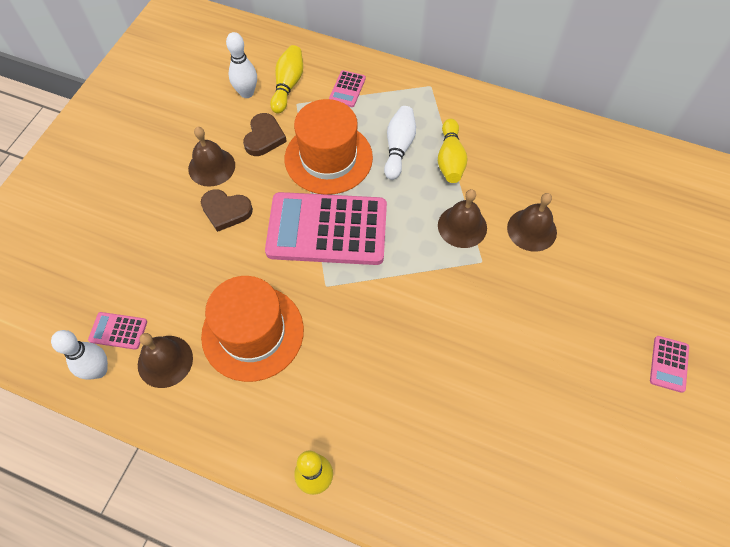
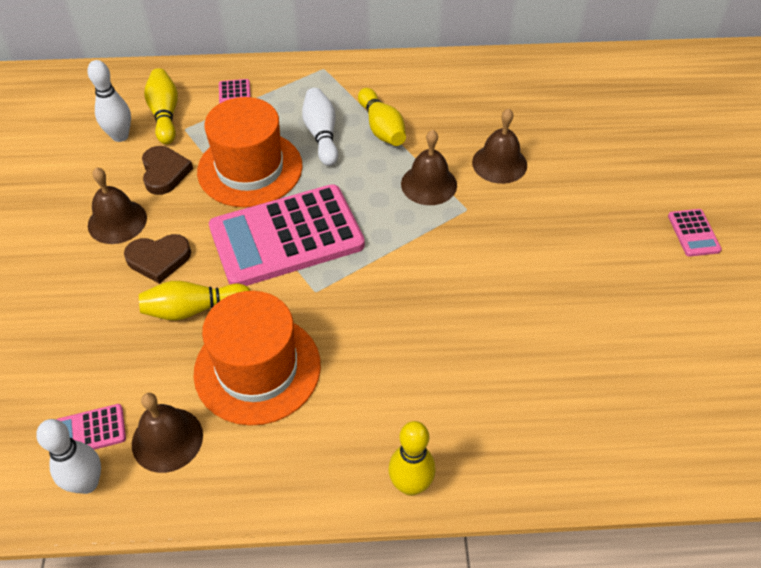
camera: 25 degrees left, 10 degrees down
(231, 263) = (193, 309): none -> yellow bowling pin

